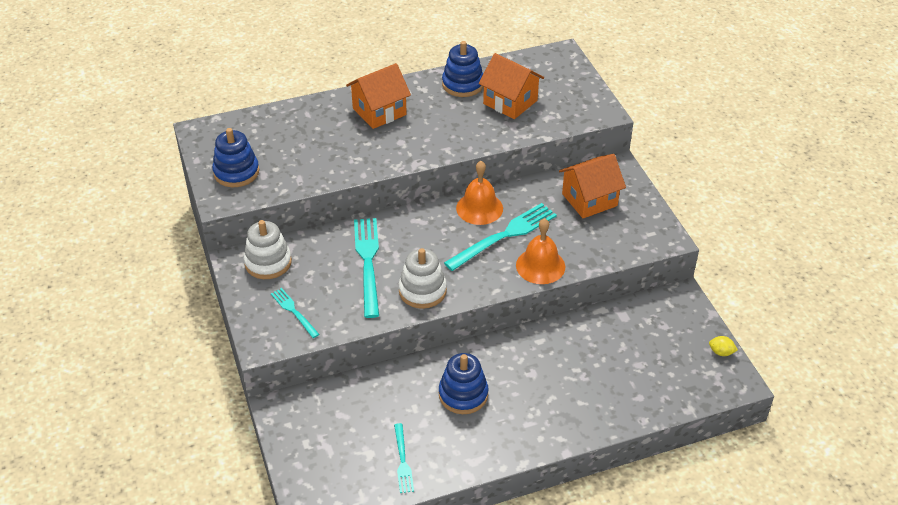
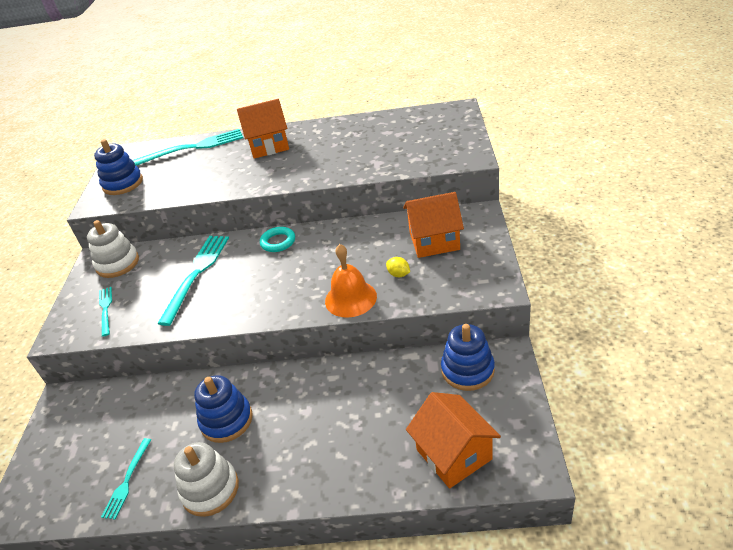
camera: 25 degrees right, 5 degrees down
(422, 291) = (225, 307): white stacking toy -> white stacking toy (210, 489)
(433, 218) = (278, 242): none -> turquoise ring
(463, 84) = (353, 129): blue stacking toy -> blue stacking toy (467, 370)
(479, 208) = (324, 238): orange bell -> none
(504, 236) = (332, 265): turquoise fork -> turquoise fork (193, 148)
(510, 102) = (386, 144): orange house -> orange house (454, 454)
(721, 352) = (526, 427): yellow lemon -> yellow lemon (399, 274)

